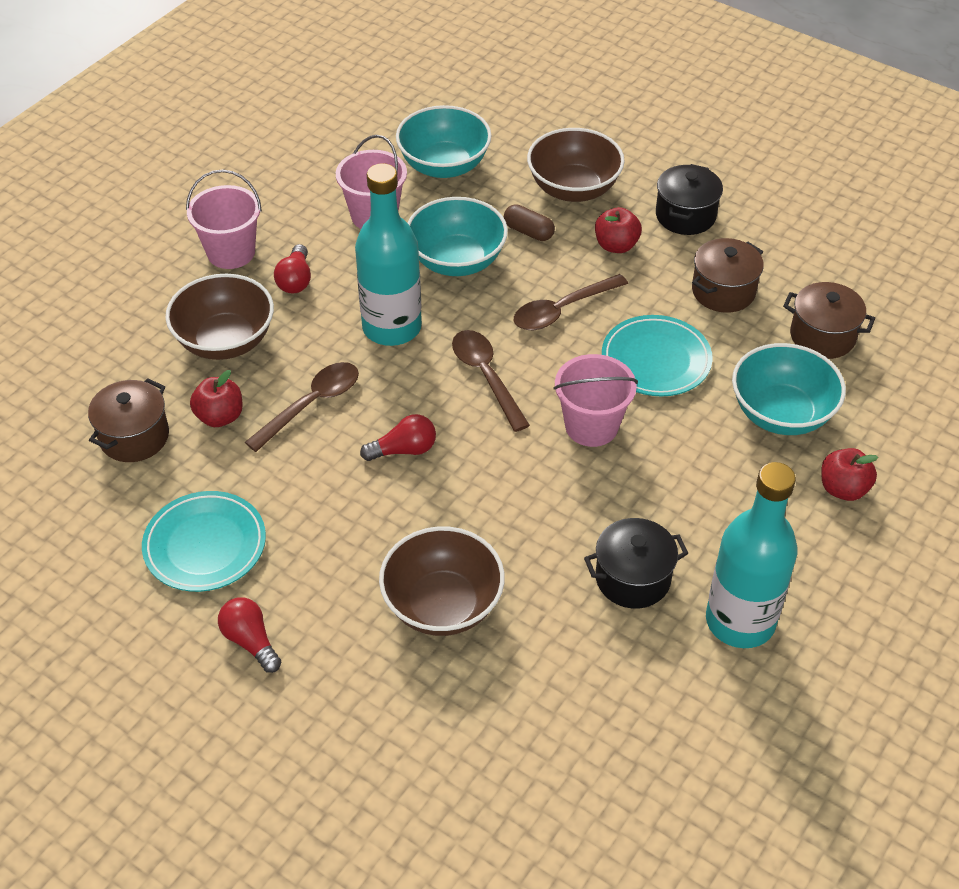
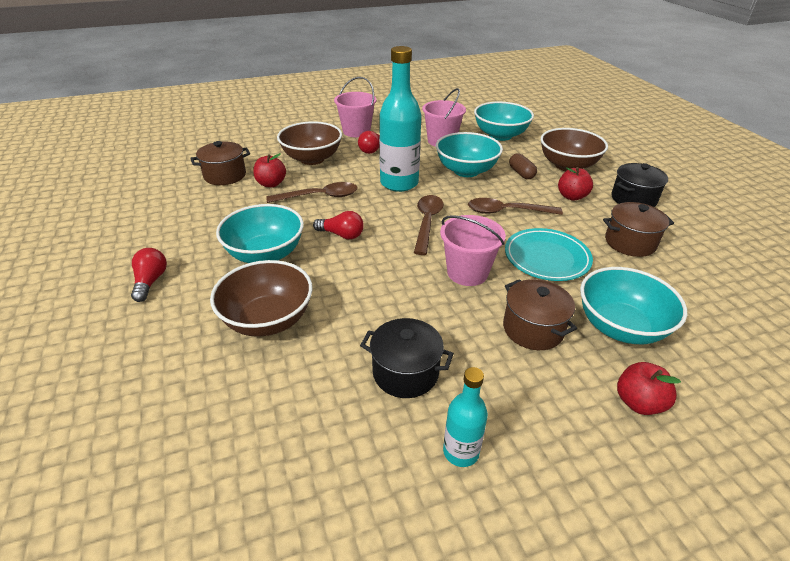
camera: 35 degrees right, 10 degrees down
(205, 545) = (192, 229): turquoise plate -> none
(343, 528) = (265, 254): none -> turquoise bowl
(740, 621) = (461, 452): turquoise bottle -> turquoise bottle, size x0.52
(822, 336) = (694, 296): brown pot -> brown pot (533, 329)

